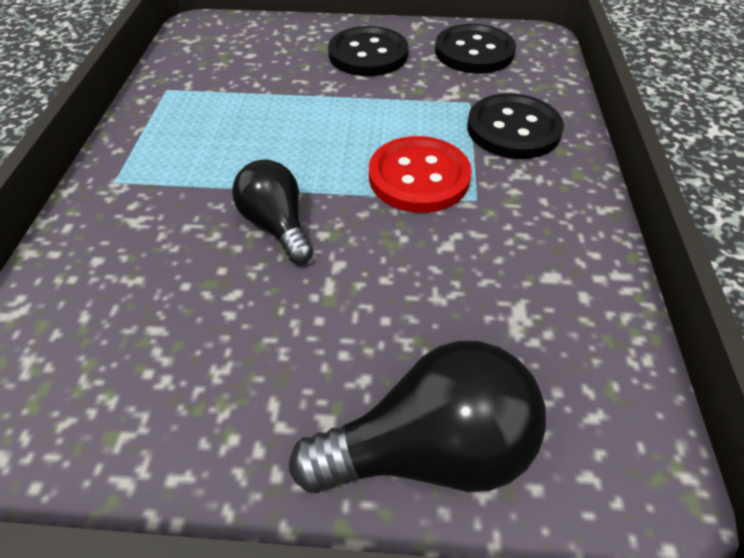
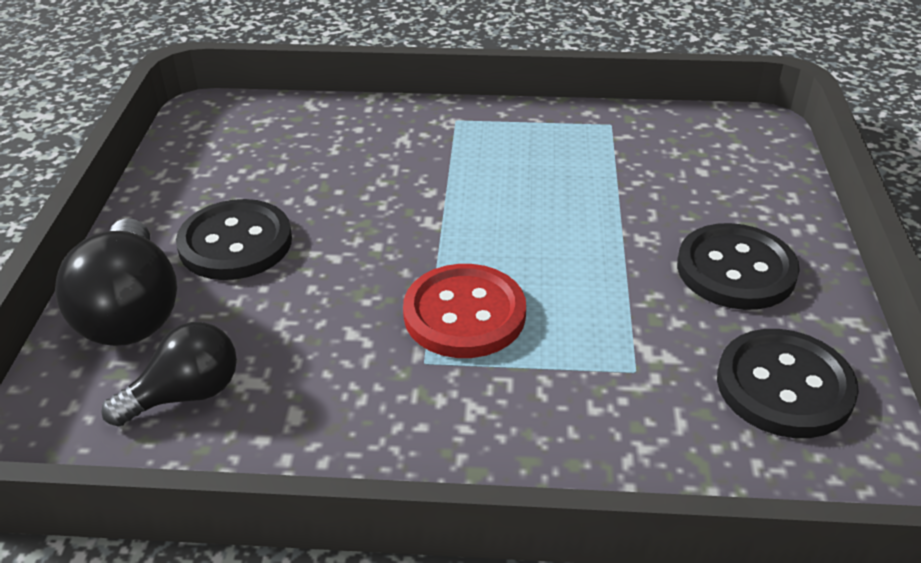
camera: 90 degrees right, 10 degrees down
(277, 225) = (390, 216): black light bulb -> black light bulb (185, 394)
(513, 129) = (572, 412): black button -> black button (235, 243)

